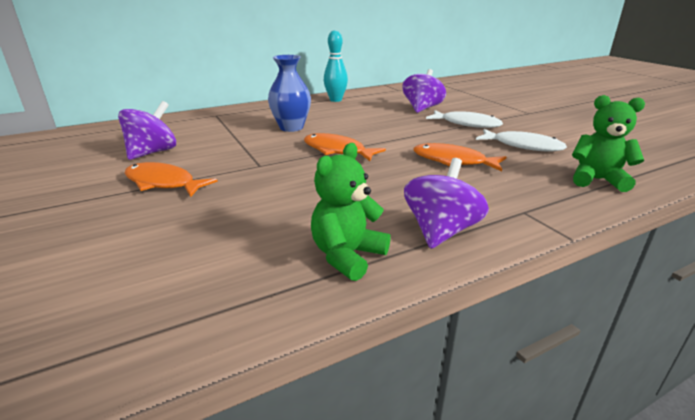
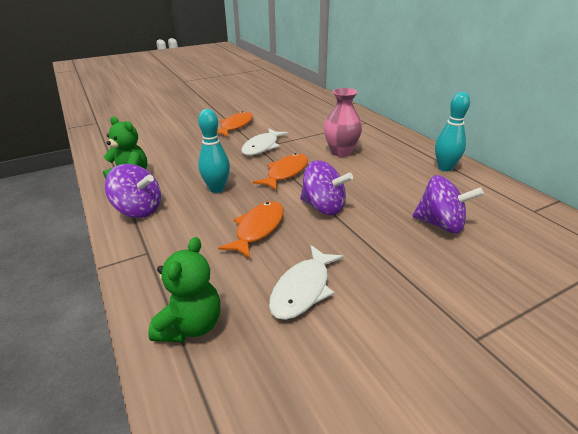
camera: 90 degrees right, 5 degrees up
(152, 152) = (282, 116): purple spinning top -> purple spinning top (323, 207)
(291, 127) = (341, 152): blue vase -> pink vase
(376, 184) = (217, 189): none -> turquoise bowling pin
(467, 124) = (383, 254): white fish -> white fish (262, 147)

